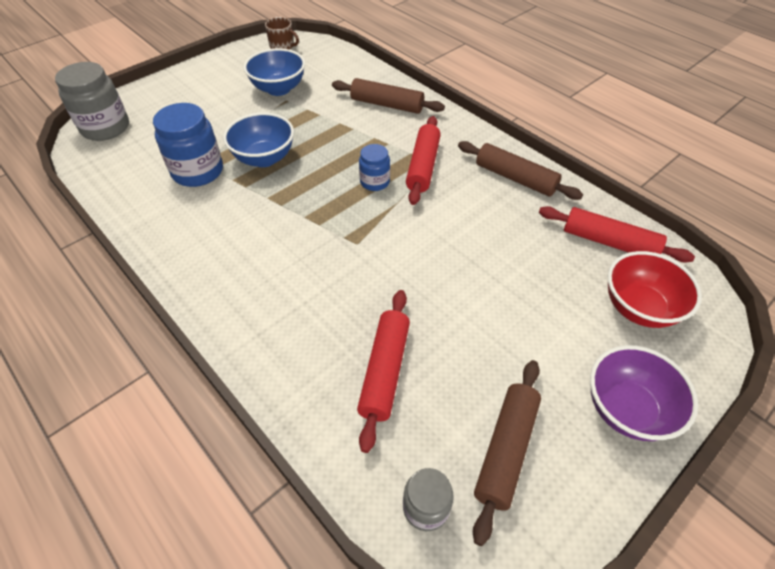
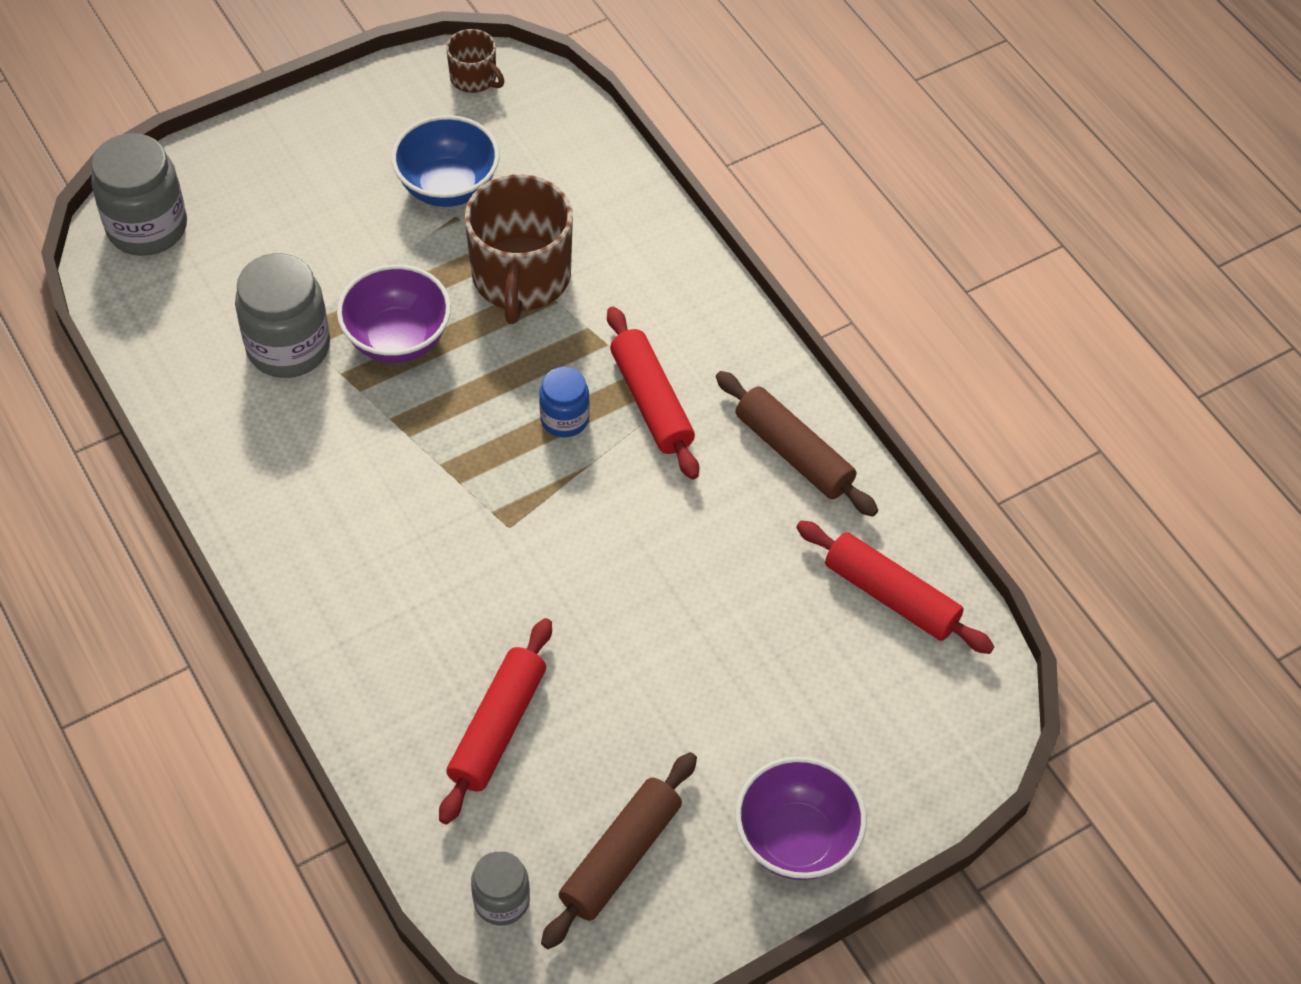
camera: 10 degrees right, 5 degrees up
(198, 171) = (288, 347): blue jar -> grey jar
(264, 158) = (398, 339): blue bowl -> purple bowl
(329, 121) = (521, 278): none -> brown mug
(387, 104) = (629, 257): brown rolling pin -> none
(423, 166) = (651, 402): red rolling pin -> red rolling pin turned 45 degrees counterclockwise
(639, 308) = (883, 707): red bowl -> none

